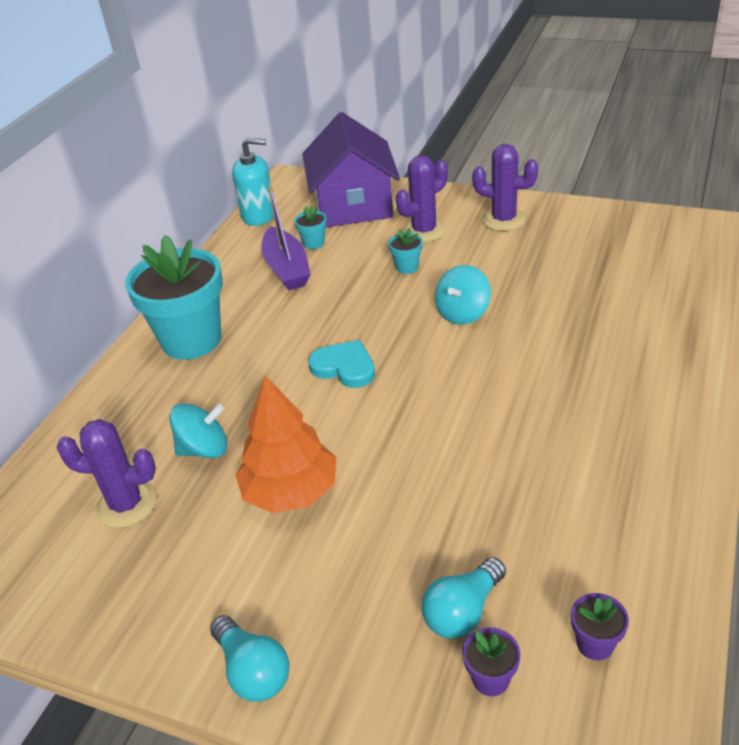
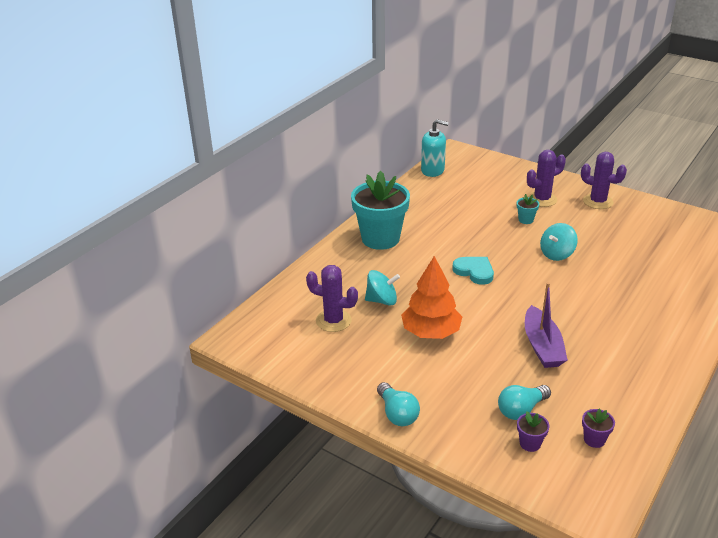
camera: 10 degrees right, 5 degrees down
(287, 269) = (446, 207): purple boat -> purple boat (542, 346)
(313, 243) = (466, 194): turquoise flower pot -> none
(353, 205) = (497, 174): purple house -> none

